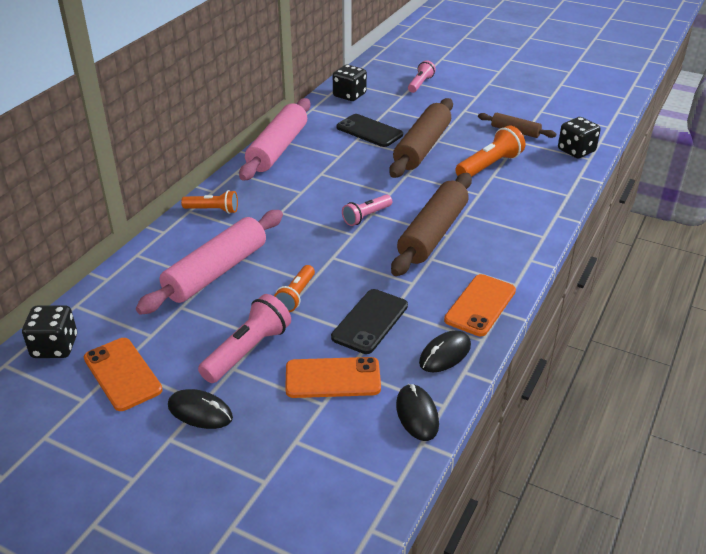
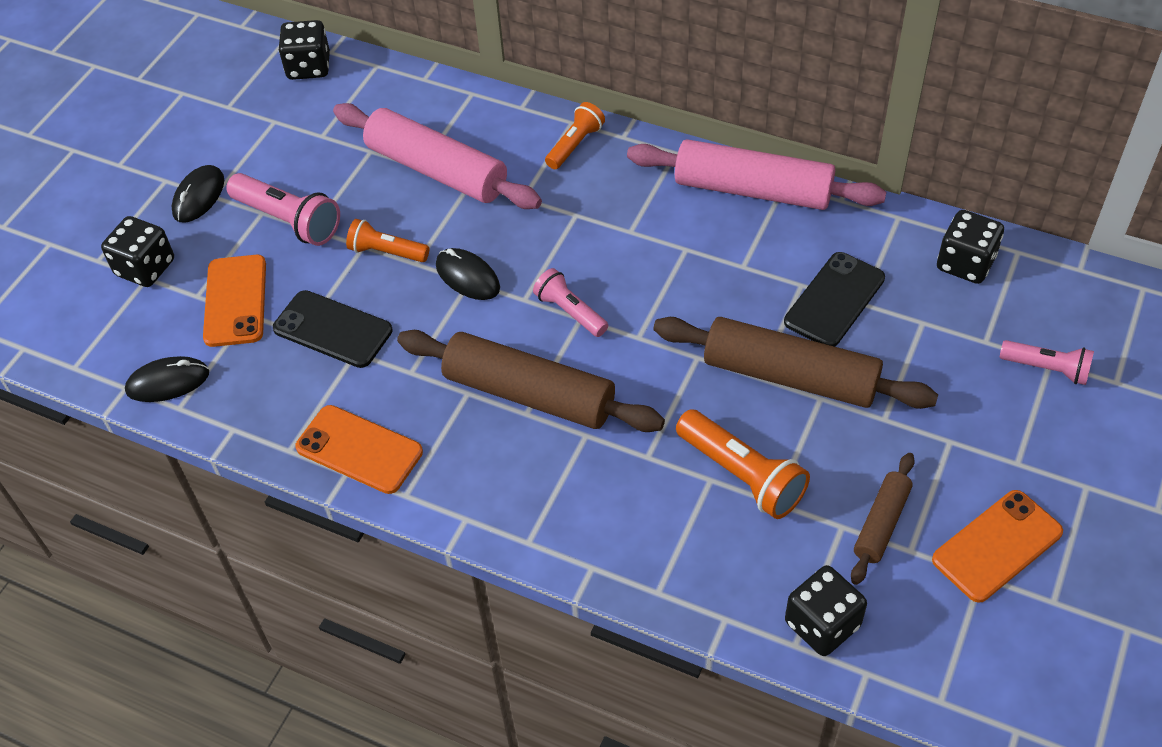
camera: 90 degrees right, 15 degrees up
(122, 374) = (262, 127): orange phone -> orange phone (997, 546)
(213, 210) = (575, 145): orange flashlight -> orange flashlight turned 150 degrees counterclockwise
(282, 443) = (145, 268): none -> black dice
(445, 354) = (265, 409): black mouse -> black mouse (467, 277)

